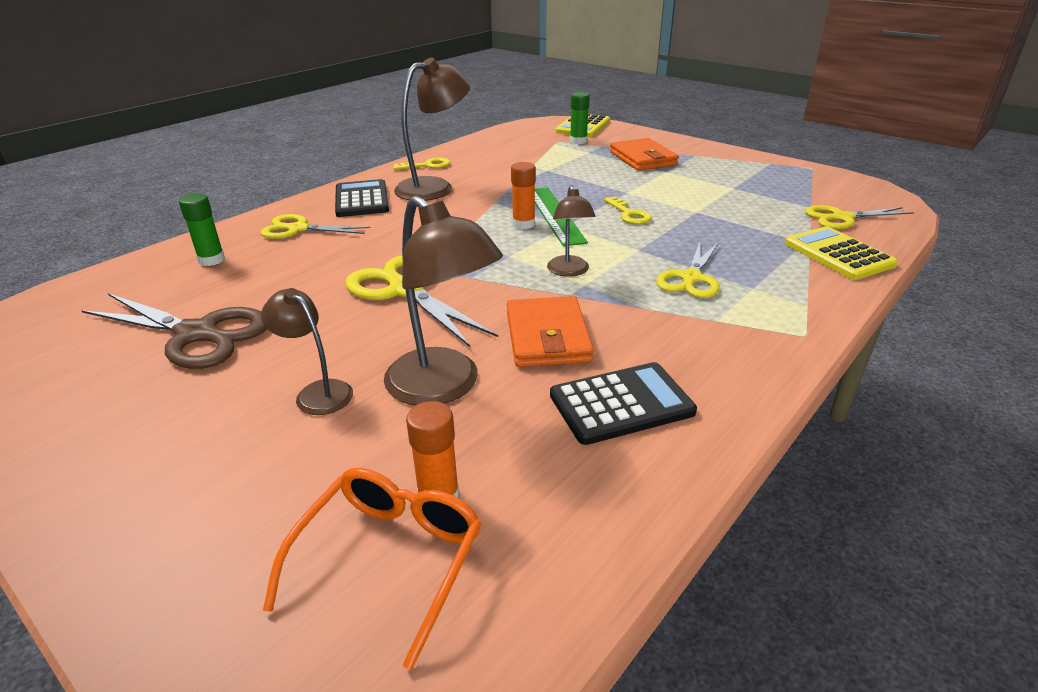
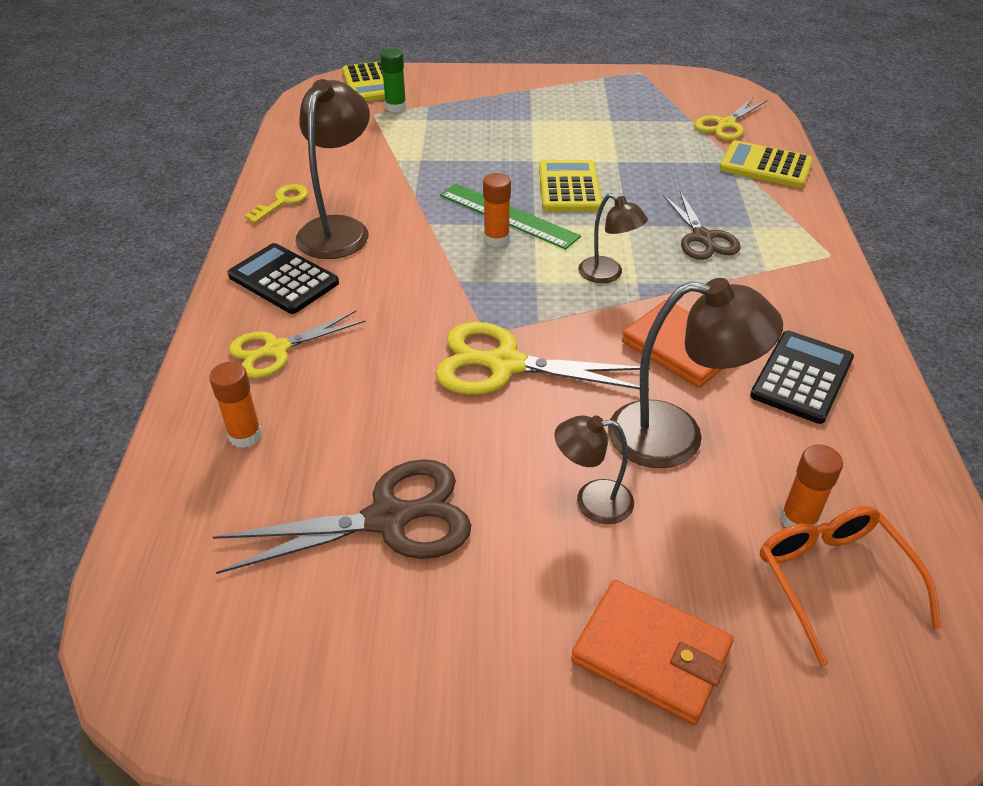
camera: 40 degrees left, 10 degrees up
(211, 260) = (245, 435): green glue stick -> orange glue stick
(629, 214) = (569, 187): yellow key -> yellow calculator
(643, 158) = (490, 110): orange wallet -> orange wallet (651, 654)
(691, 279) = (702, 238): yellow scissors -> brown scissors

